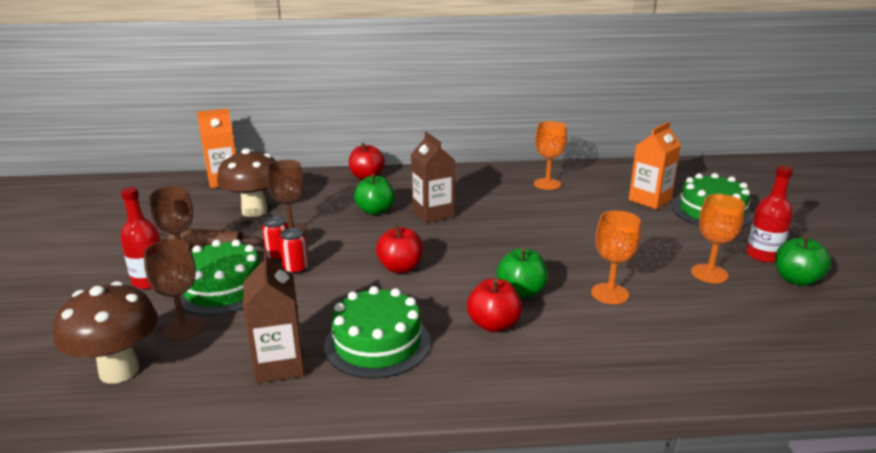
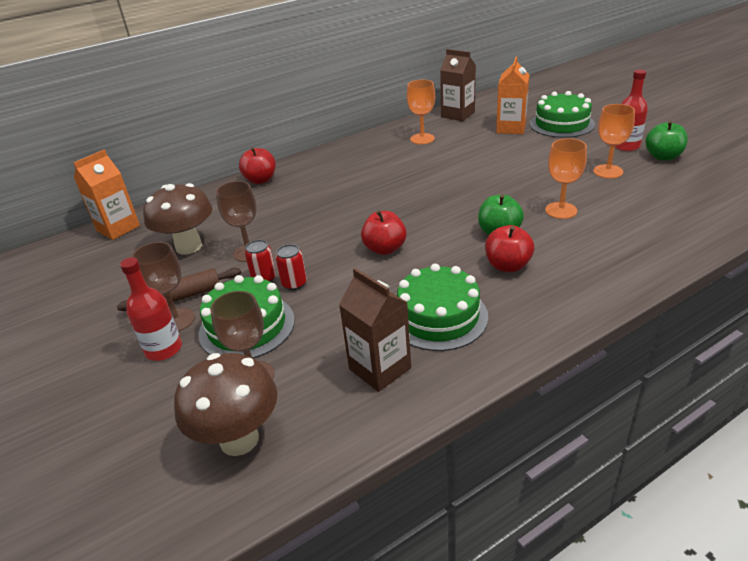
camera: 25 degrees left, 10 degrees up
(375, 211) = (305, 208): green apple -> none
(433, 213) = (358, 193): brown carton -> brown carton (458, 114)

